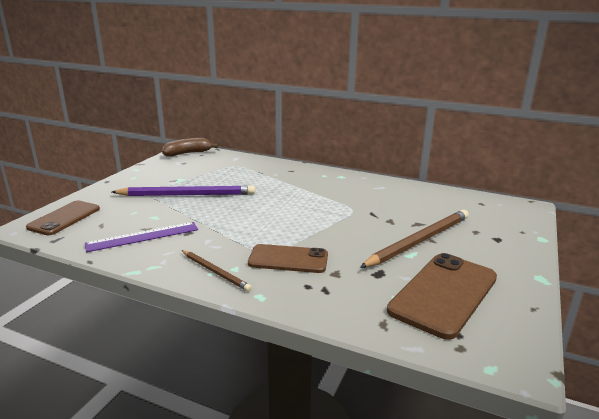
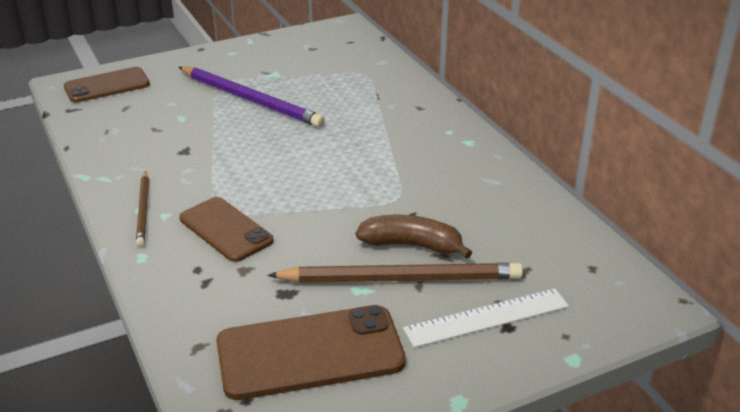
camera: 40 degrees right, 10 degrees up
(143, 237) = (140, 138): purple ruler -> none
(187, 153) = (337, 34): brown banana -> brown banana (412, 245)
(483, 239) = (487, 318): none -> white ruler

